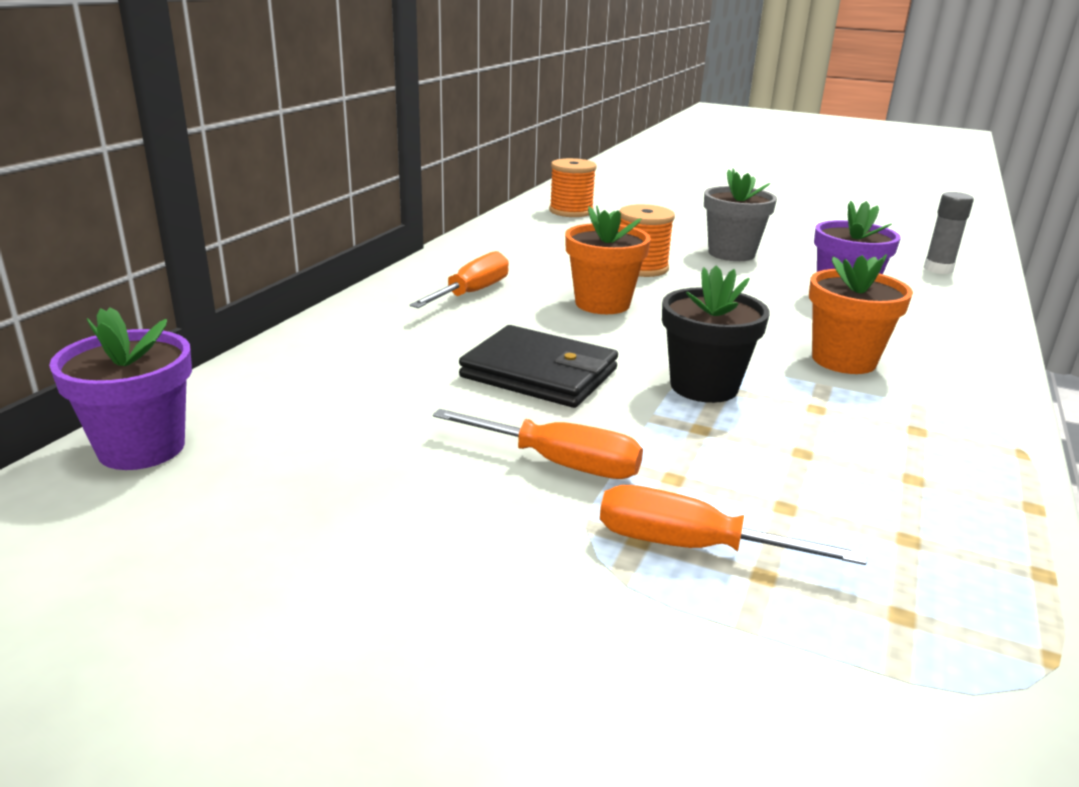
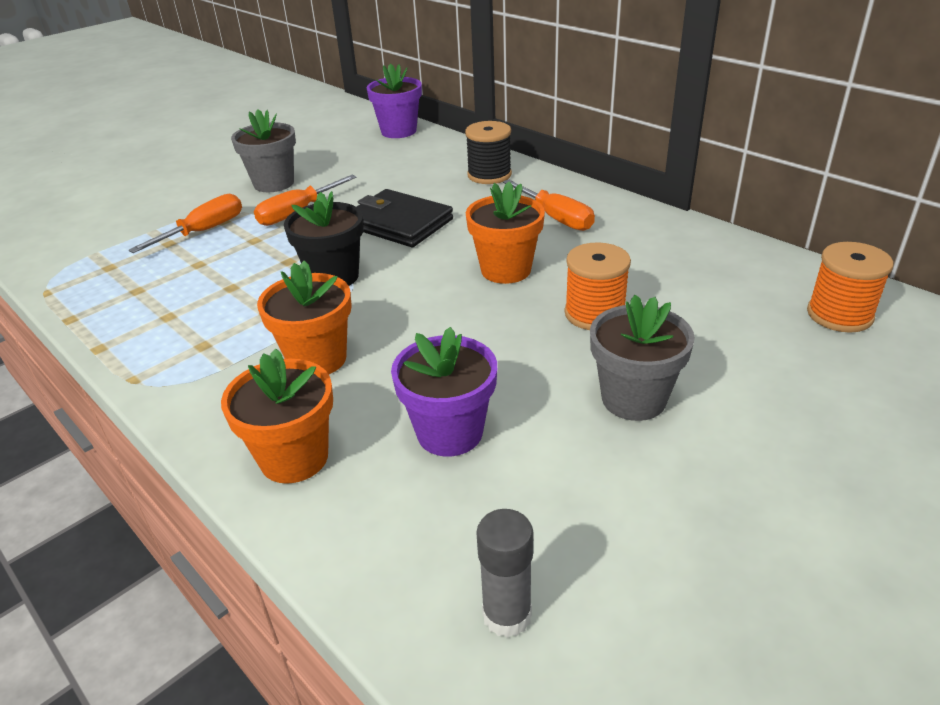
camera: 115 degrees right, 10 degrees up
(357, 339) = (489, 175): none -> black spool
(450, 532) = (274, 183): none -> grey flower pot
(539, 373) = (399, 223): black wallet -> black wallet turned 75 degrees clockwise
(952, 341) = (294, 458): none -> orange flower pot

